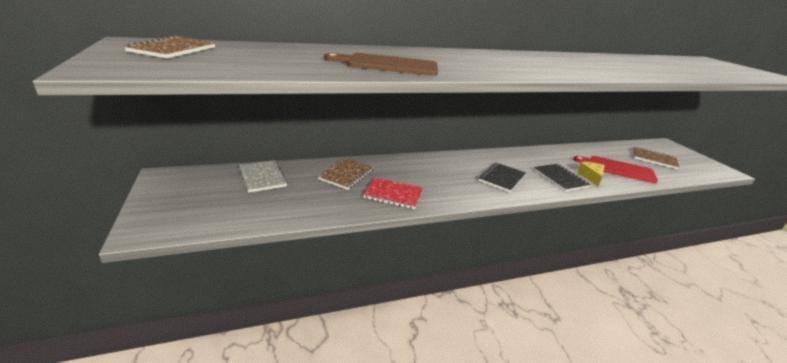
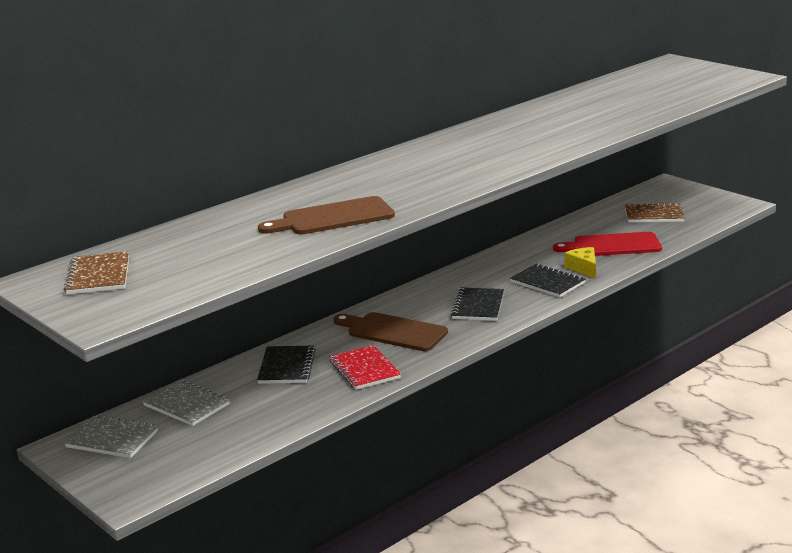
camera: 20 degrees left, 5 degrees down
(194, 183) = (112, 439): none -> grey notebook
(346, 175) = (286, 367): brown notebook -> black notebook
(393, 194) = (364, 369): red notebook -> red notebook turned 75 degrees clockwise
(433, 176) = (393, 332): none -> brown cutting board

